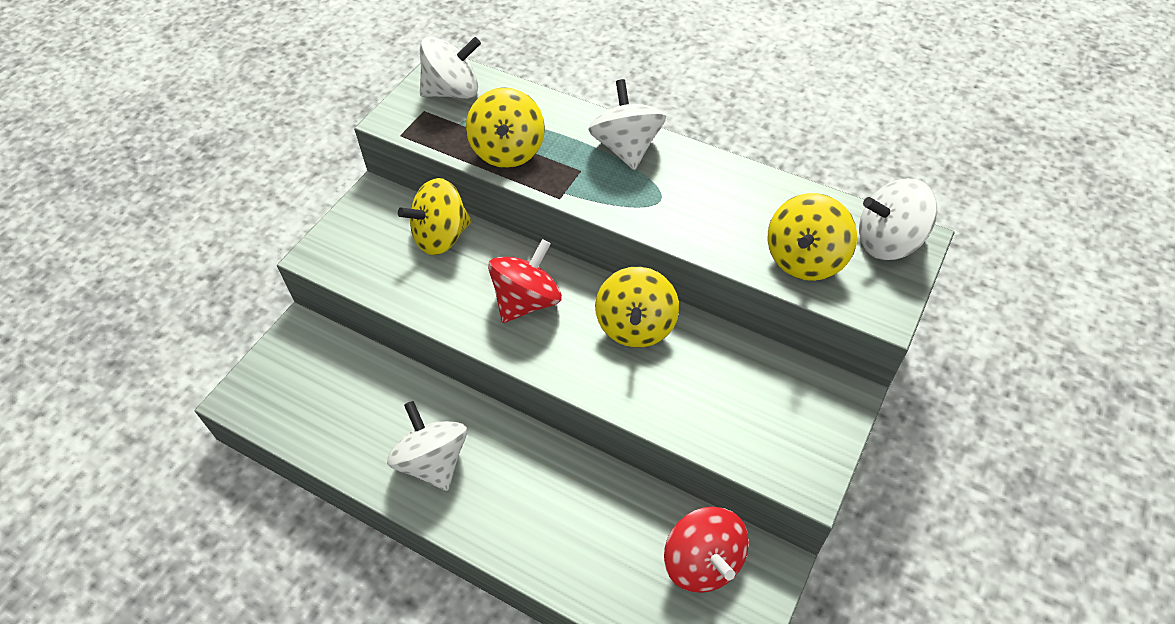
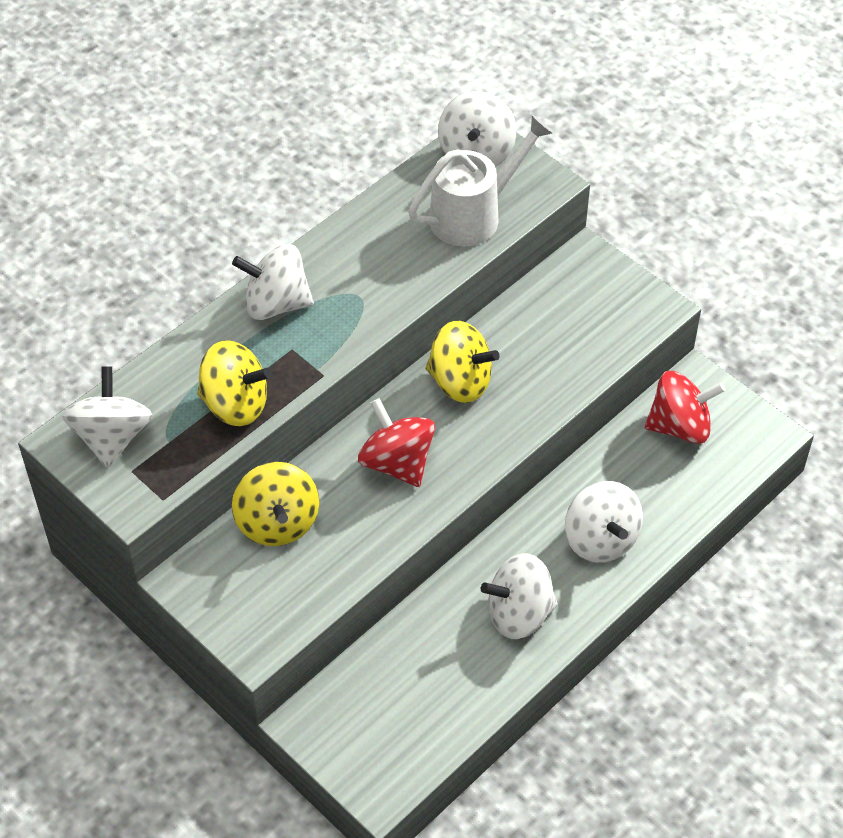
camera: 75 degrees left, 0 degrees up
(535, 514) = (600, 539): none -> white spinning top
(805, 259) = (474, 214): yellow spinning top -> white watering can

